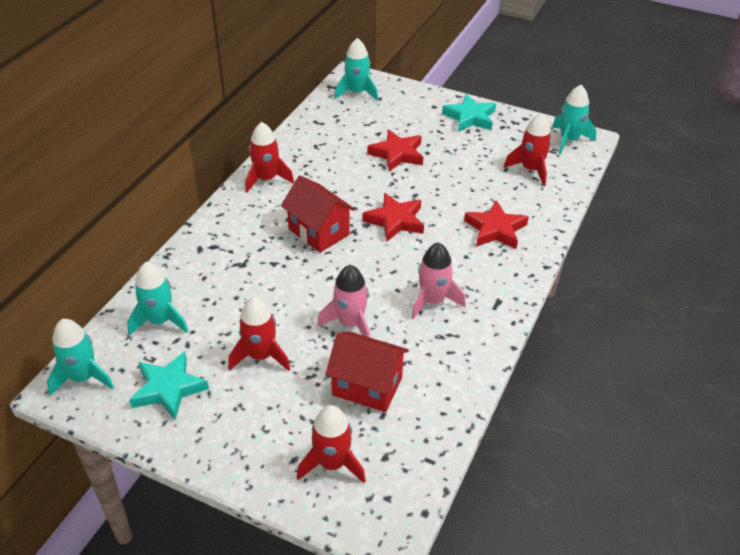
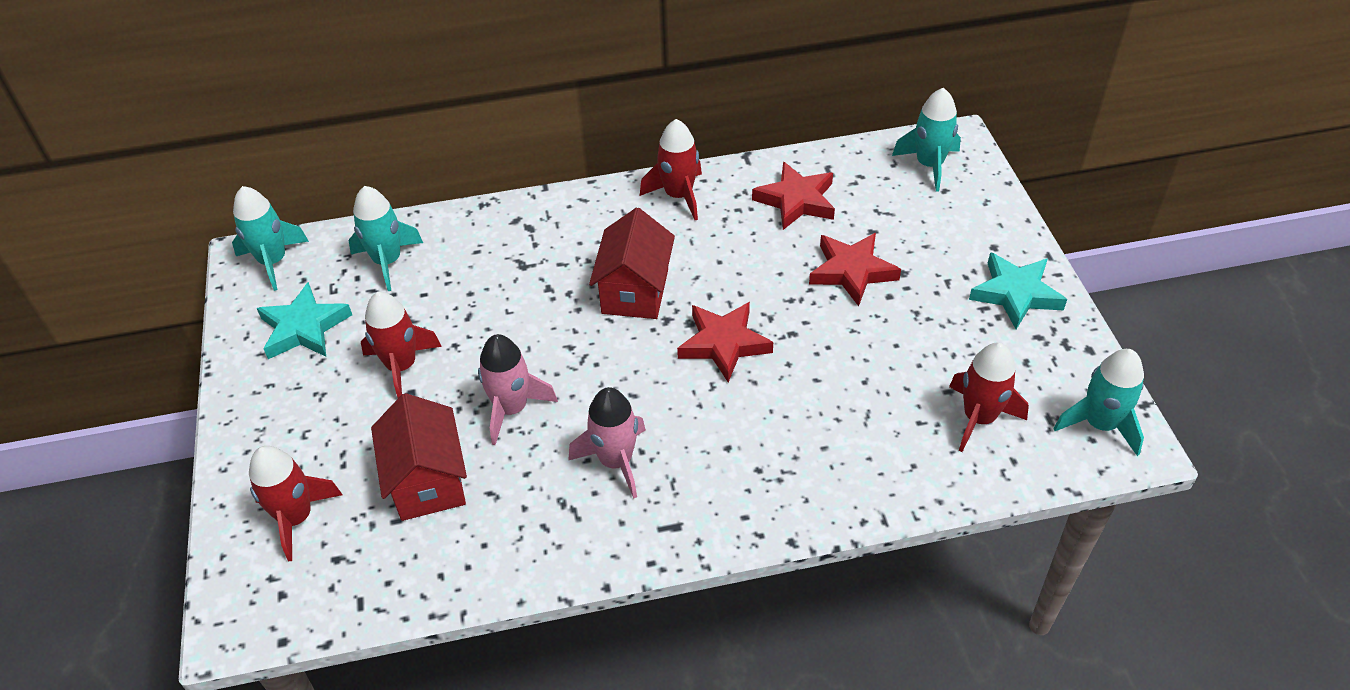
camera: 55 degrees right, 5 degrees up
(495, 229) = (810, 448): red star -> red star (796, 200)

